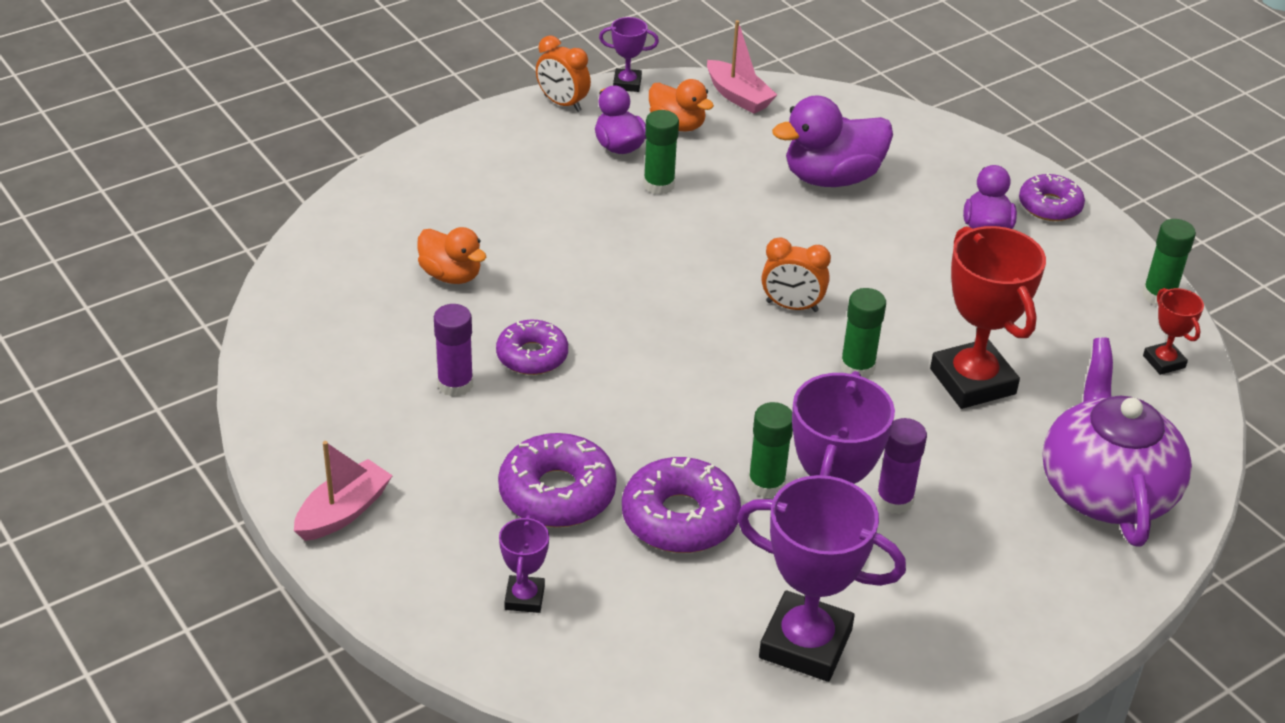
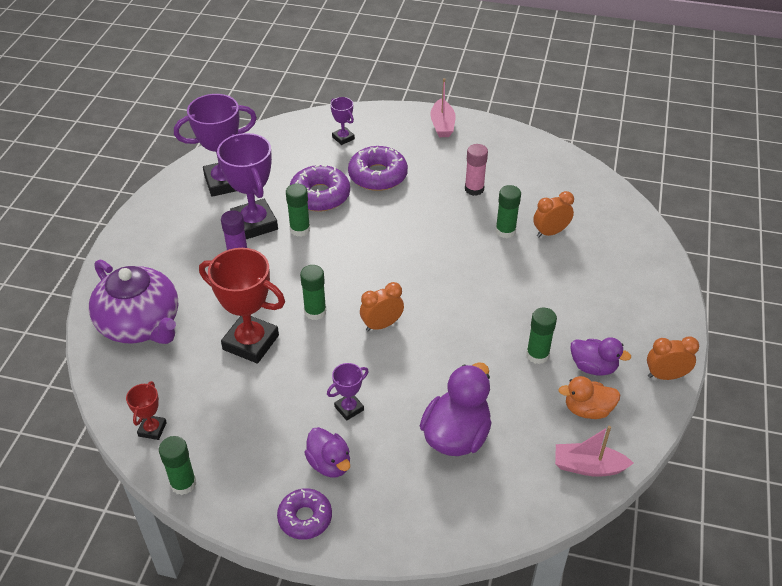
camera: 140 degrees right, 5 degrees up
(451, 275) = (550, 232): orange duck -> orange clock
(455, 384) = (474, 189): purple glue stick -> pink glue stick
(501, 310) = (505, 231): none -> green glue stick
(532, 356) = (462, 220): purple donut -> none
(627, 84) = (659, 422): purple trophy -> purple trophy (349, 408)
(1164, 361) = (152, 429): red trophy -> red trophy turned 75 degrees clockwise

